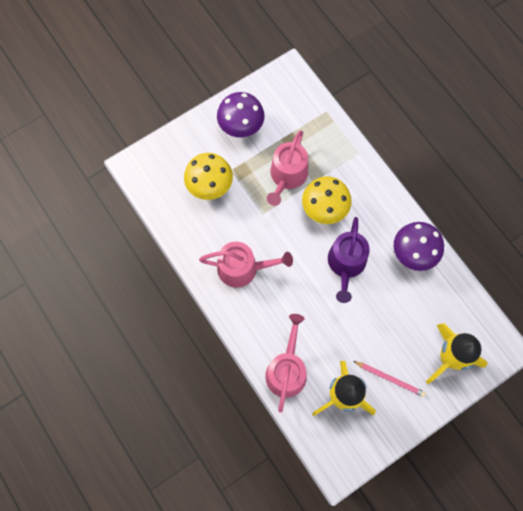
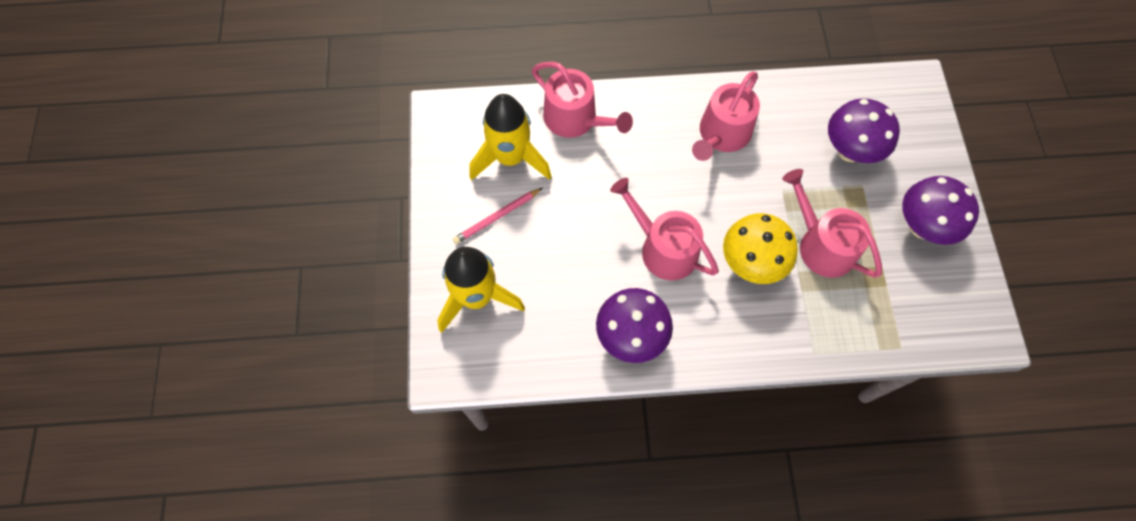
camera: 120 degrees right, 5 degrees down
(210, 186) = (850, 151): yellow mushroom -> purple mushroom
(346, 264) = (663, 248): purple watering can -> pink watering can

